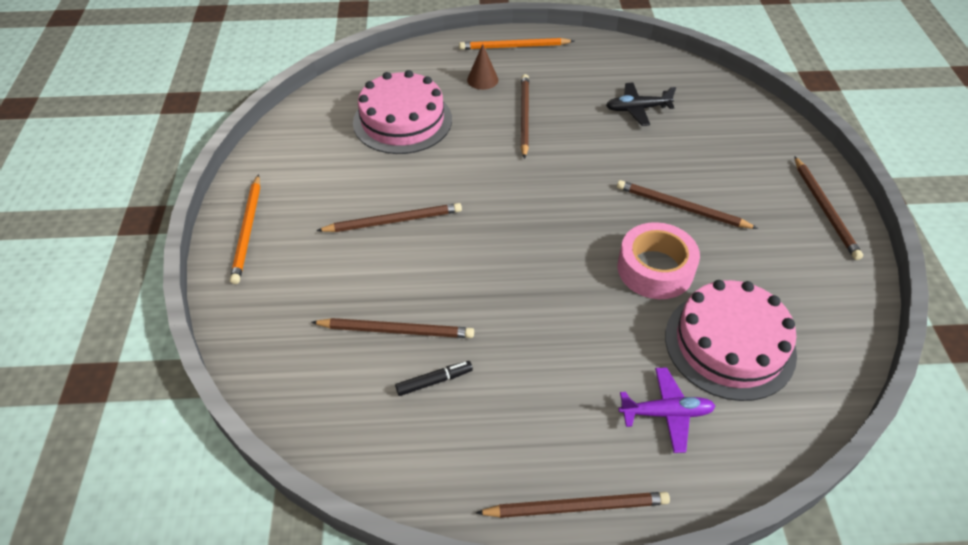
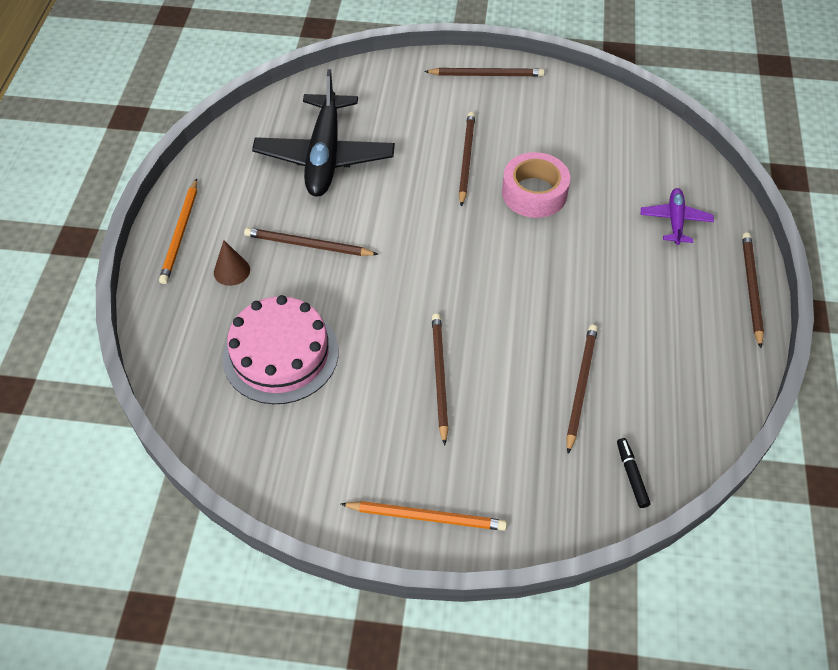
camera: 80 degrees left, 5 degrees up
(434, 381) = (638, 363): black marker -> black marker (631, 475)
(637, 109) = (325, 156): black plane -> black plane, size x2.05
(681, 207) = (466, 159): brown pencil -> brown pencil turned 150 degrees clockwise
(729, 344) = (615, 169): pink cake -> none

